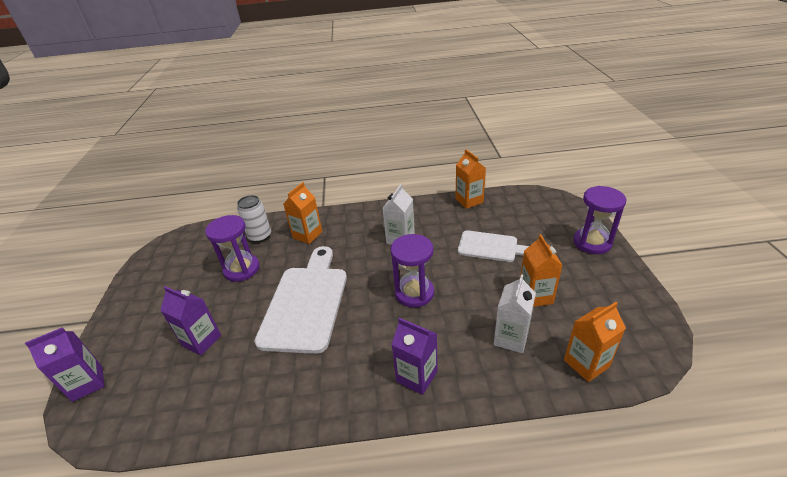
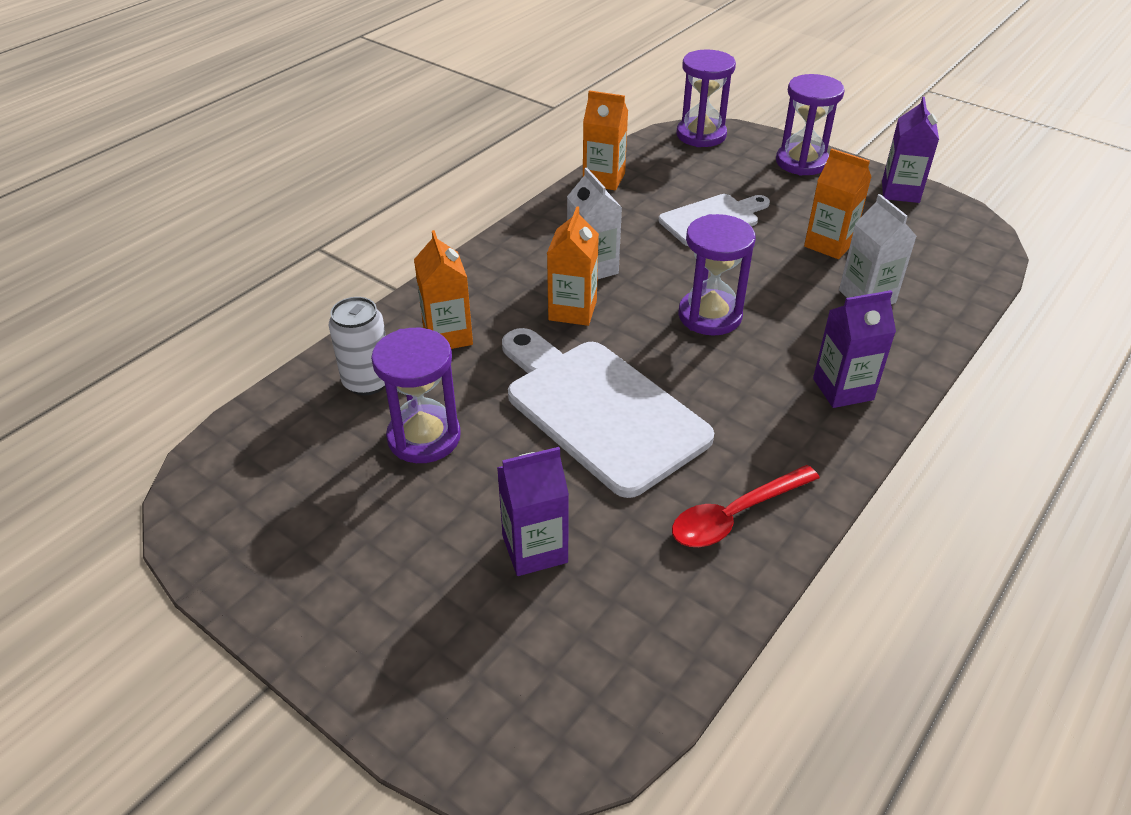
camera: 50 degrees left, 5 degrees up
(87, 383) = (455, 730): purple carton -> purple carton (900, 192)
(276, 393) = (735, 515): none -> red spoon
(553, 201) = (701, 135): none -> purple hourglass
(586, 363) = (951, 277): orange carton -> orange carton (572, 310)

